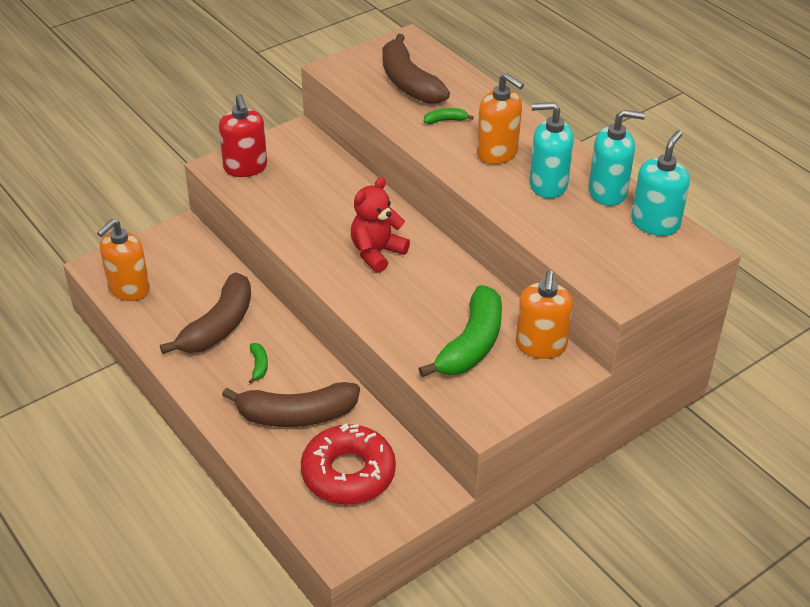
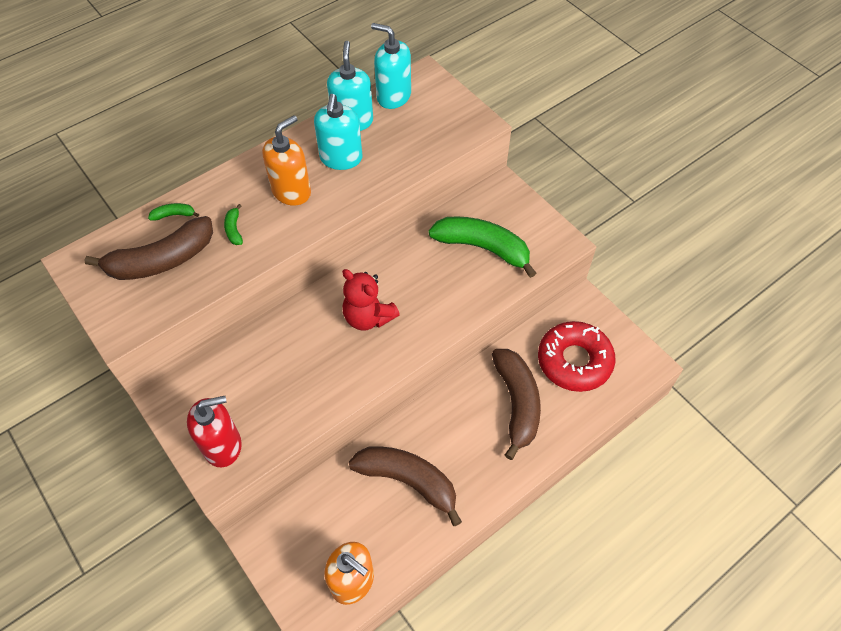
camera: 90 degrees left, 15 degrees up
(259, 366) = (460, 439): green banana -> green banana (174, 215)
(541, 346) = (481, 204): orange soap dispenser -> none

